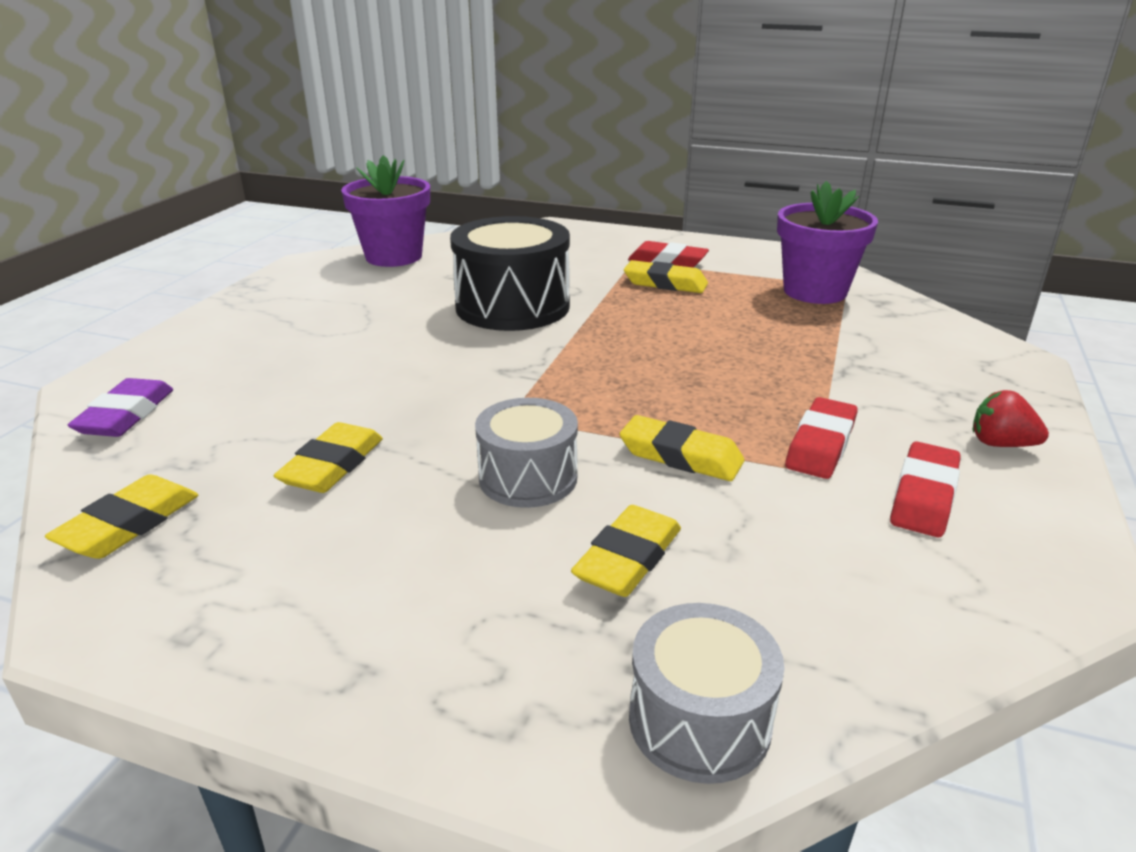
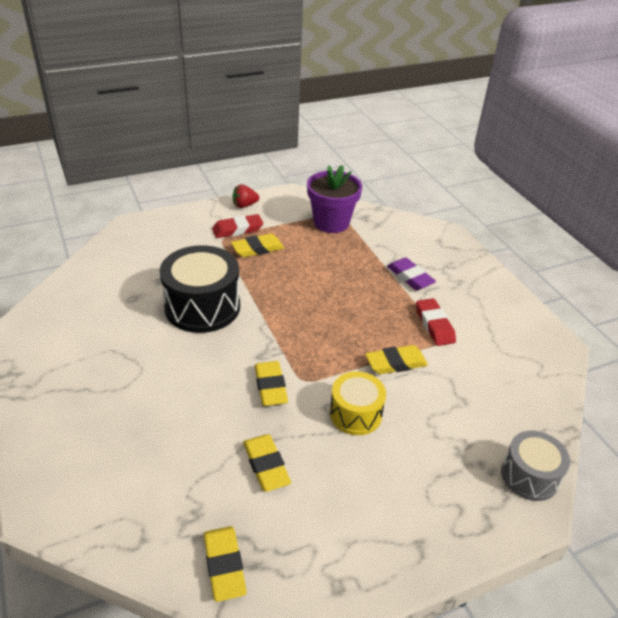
camera: 45 degrees left, 10 degrees up
(126, 415) = (103, 514): purple eraser -> purple eraser (410, 277)
(394, 256) = (68, 299): purple flower pot -> none
(528, 477) = (355, 414): grey drum -> yellow drum
(628, 559) = (438, 428): yellow eraser -> yellow eraser (270, 387)
(923, 496) = (489, 332): red eraser -> none
(1000, 444) = (485, 289): red strawberry -> red strawberry (244, 205)

